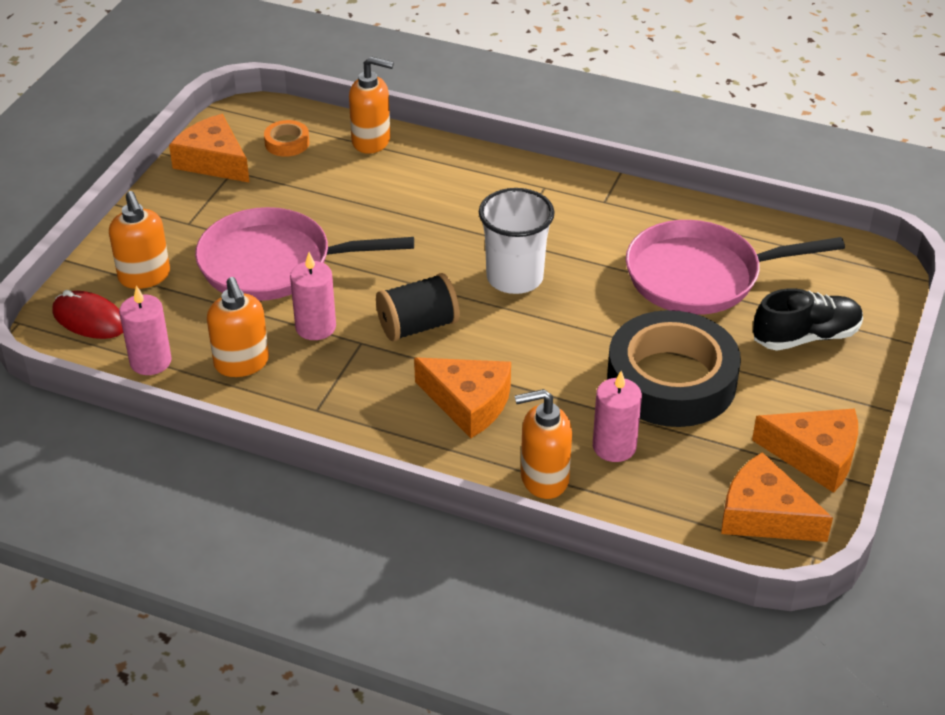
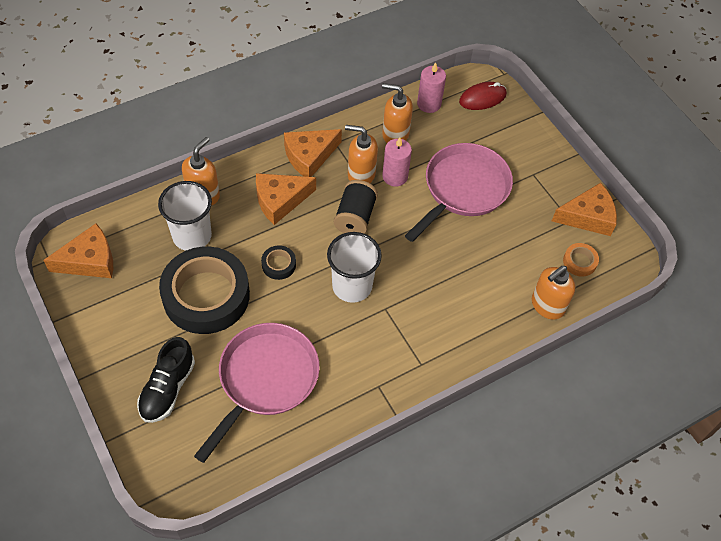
camera: 125 degrees right, 15 degrees up
(144, 276) = (499, 134): orange soap dispenser -> orange soap dispenser (361, 174)
(559, 348) = (278, 265): none -> black tape
(614, 446) = (192, 236): pink candle -> white cup
(815, 455) = (94, 314): orange cheese -> orange cheese (309, 156)

